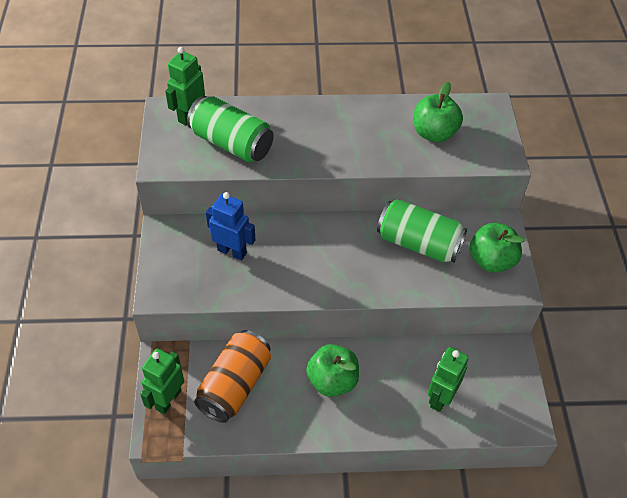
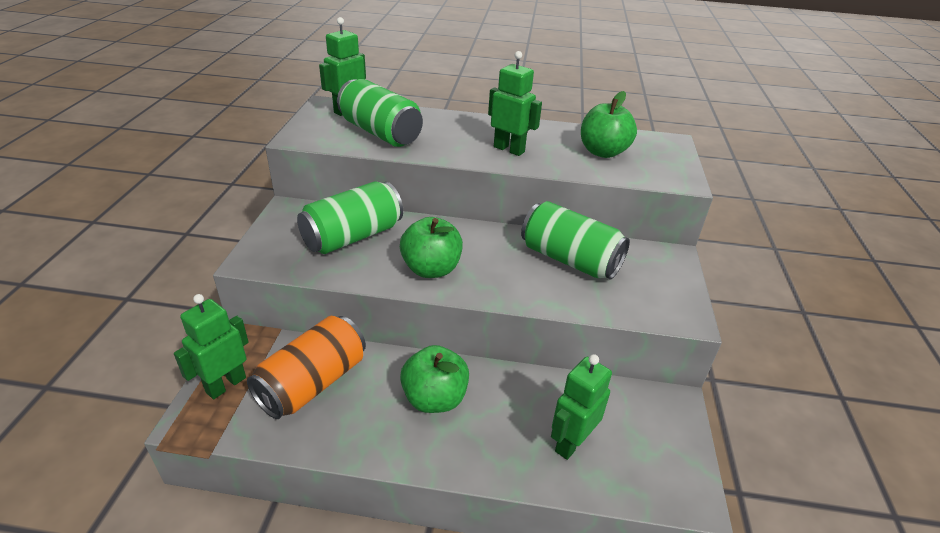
camera: 10 degrees right, 15 degrees down
(232, 251) = (353, 236): blue robot -> green can
(352, 145) = (509, 149): none -> green robot
(491, 260) = (656, 288): green apple -> green apple (431, 269)

